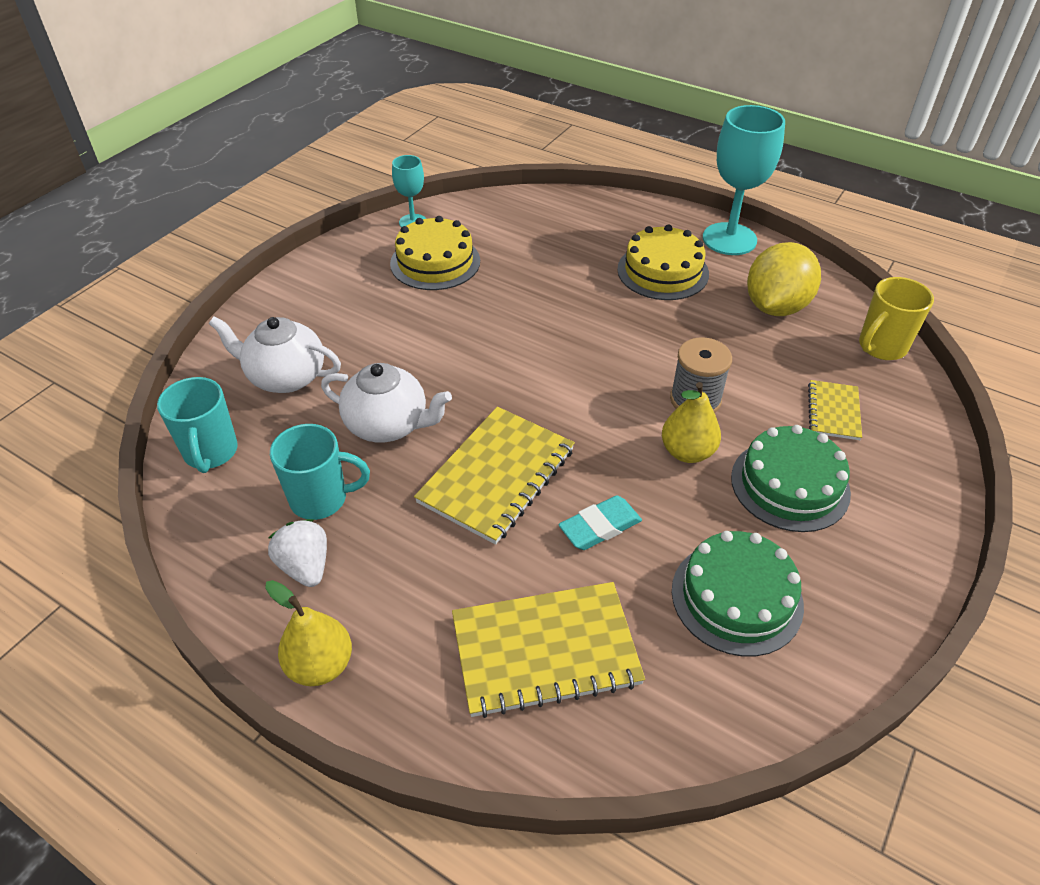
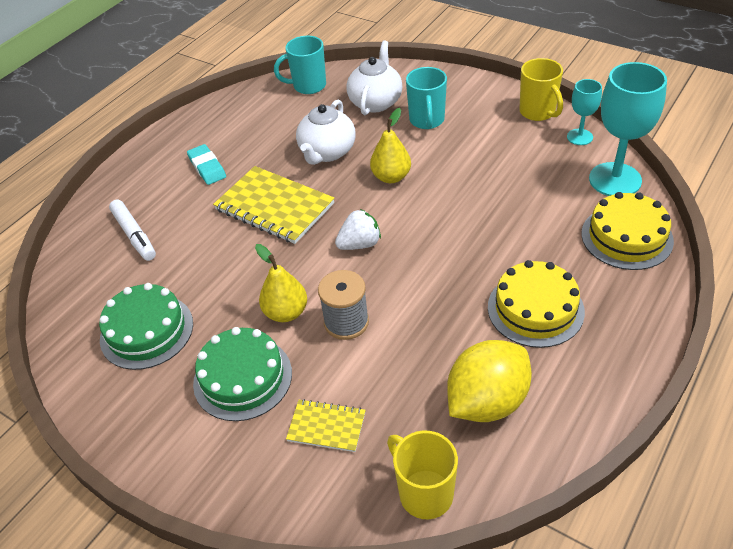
camera: 95 degrees right, 0 degrees up
(305, 566) = (216, 135): white strawberry -> white strawberry (360, 244)
(320, 665) = (152, 150): yellow pear -> yellow pear (391, 177)
(321, 499) = (265, 133): turquoise mug -> turquoise mug (427, 121)
(359, 245) = (538, 112): none -> yellow mug
(435, 262) = (521, 155): yellow cake -> yellow cake (626, 237)
(545, 651) = (134, 235): yellow notebook -> white marker
(600, 526) = (221, 260): turquoise eraser -> turquoise eraser (207, 167)
(729, 239) = (611, 373): turquoise goblet -> turquoise goblet (615, 180)
(775, 307) = (487, 401): yellow lemon -> yellow lemon turned 75 degrees counterclockwise

